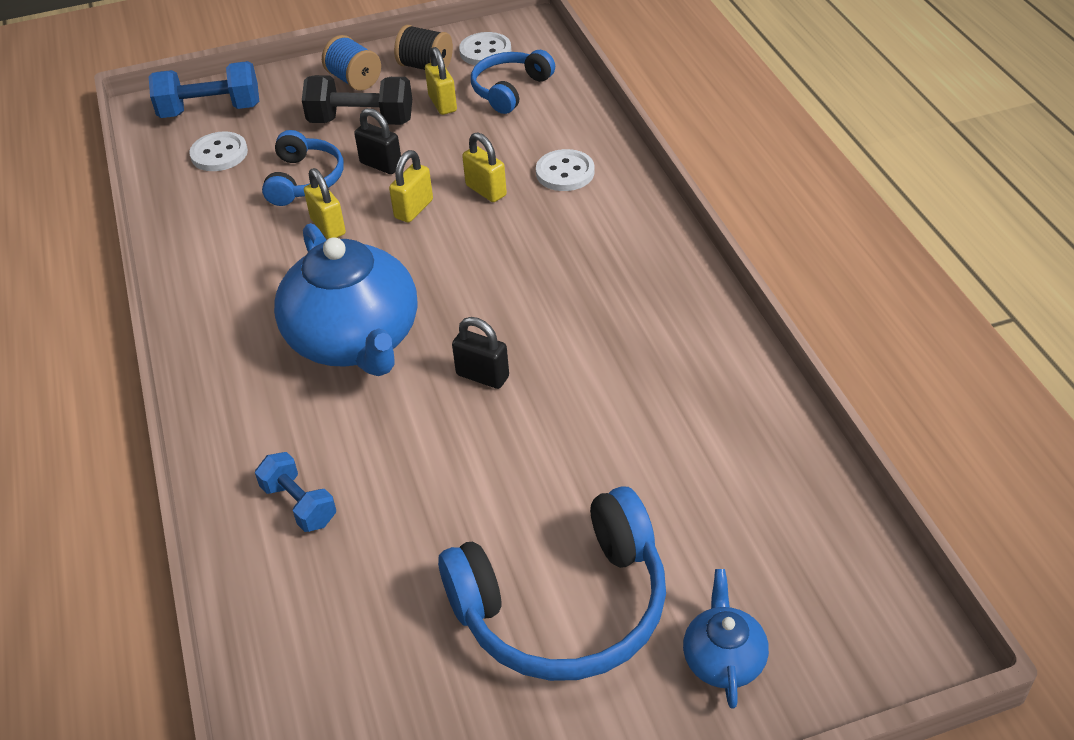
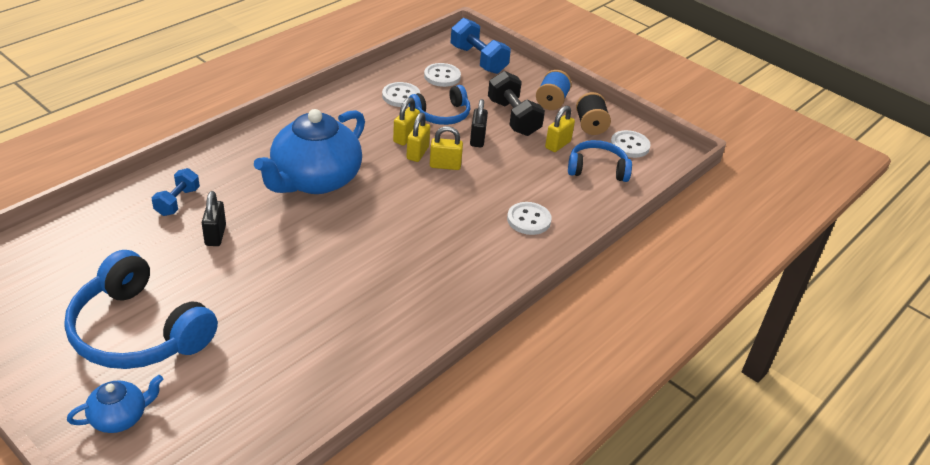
camera: 55 degrees right, 5 degrees down
(231, 205) = (401, 96): none -> white button
(482, 376) = (312, 240): black padlock -> black padlock (215, 235)
(486, 190) = (484, 190): yellow padlock -> yellow padlock (417, 153)

